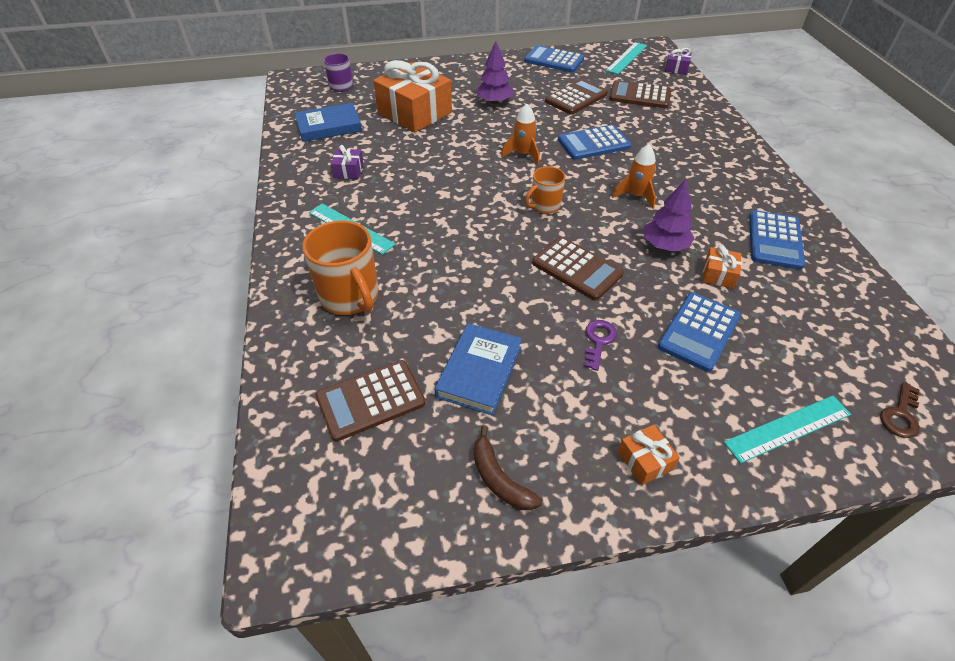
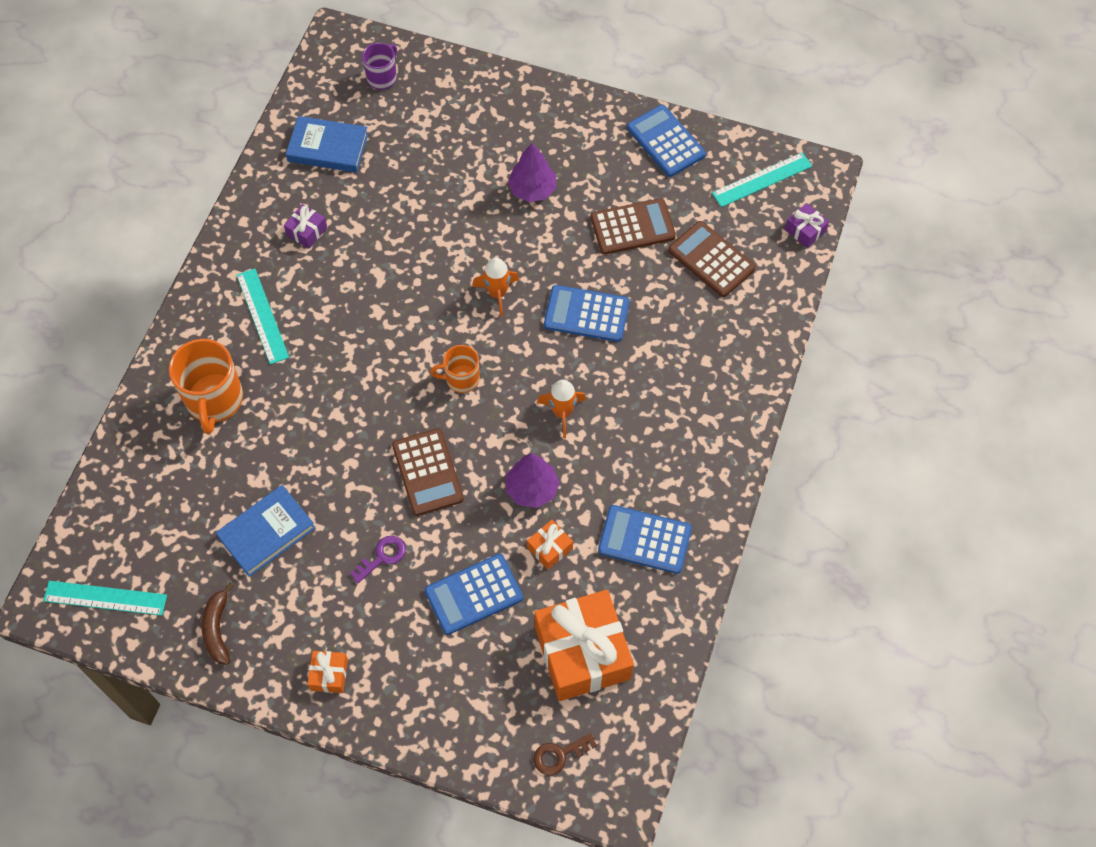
camera: 30 degrees right, 15 degrees up
(370, 400) = (170, 513): brown calculator -> none
(414, 113) = (431, 167): orange gift -> orange gift (582, 653)
(774, 240) = (644, 539): blue calculator -> blue calculator turned 60 degrees clockwise
(787, 428) = (459, 713): turquoise ruler -> turquoise ruler (105, 598)

